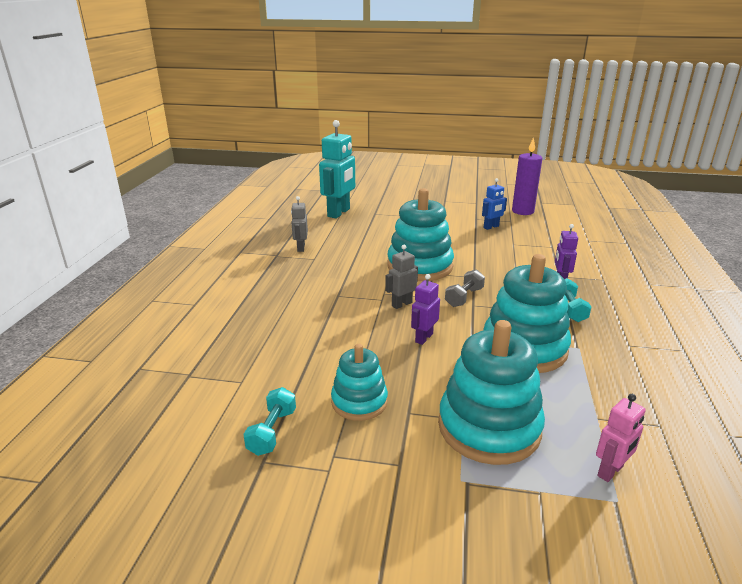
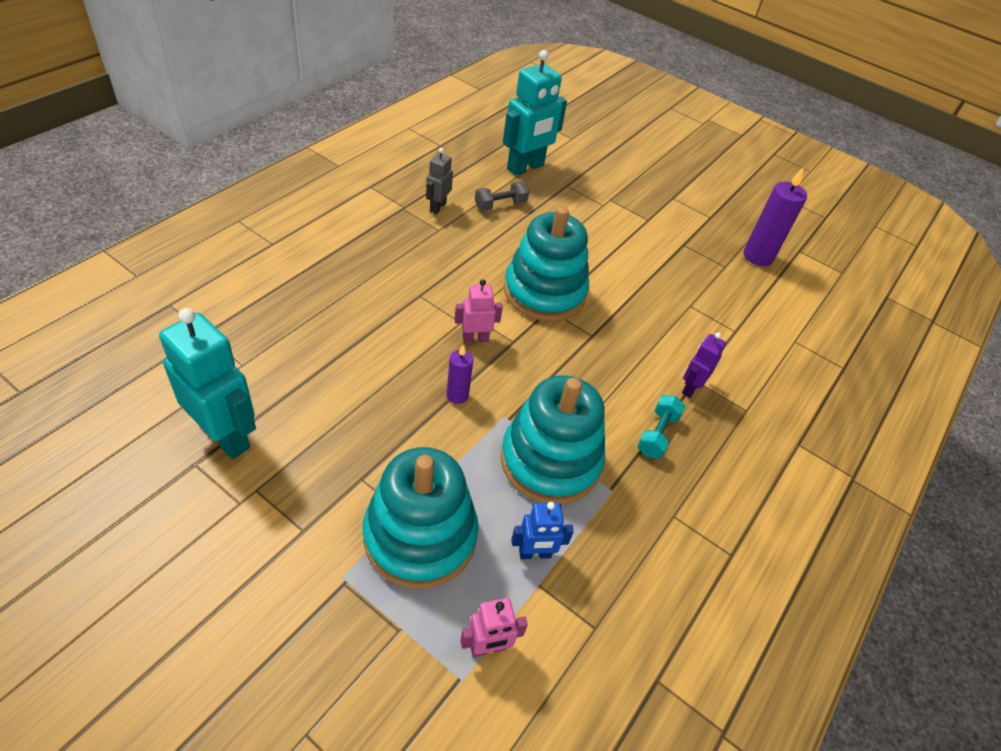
camera: 20 degrees right, 20 degrees up
(272, 432) = (225, 436): turquoise dumbbell -> turquoise robot
(359, 402) = (327, 442): turquoise stacking toy -> none
(401, 304) = (475, 338): grey robot -> pink robot
(423, 338) = (457, 395): purple robot -> purple candle
(464, 297) = (552, 360): grey dumbbell -> grey dumbbell (500, 205)
(491, 227) = (689, 266): blue robot -> blue robot (535, 554)

